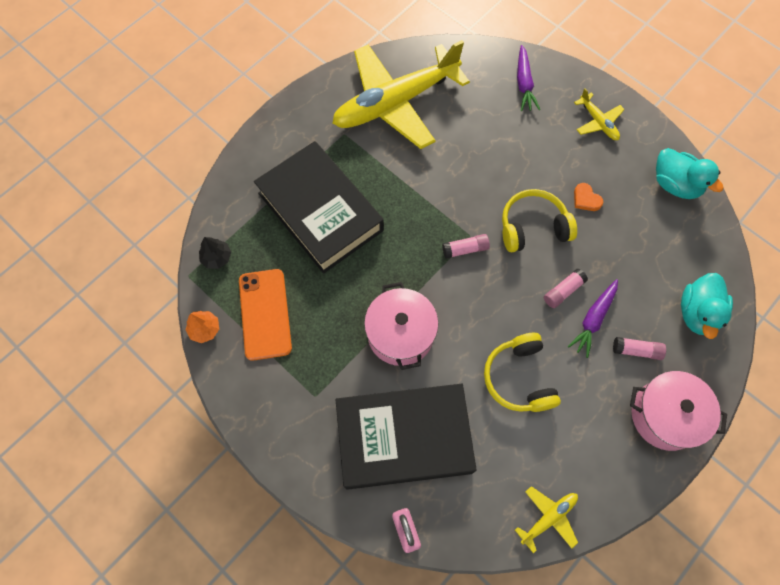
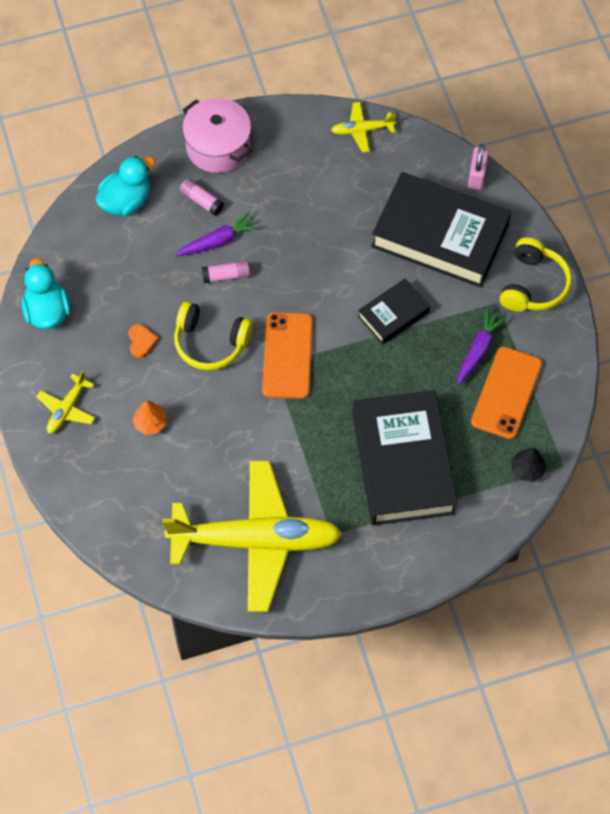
camera: 150 degrees left, 5 degrees down
(205, 329) = (568, 407): orange tree -> orange tree (150, 423)
(400, 334) = (393, 314): pink pot -> black book
(465, 249) = (287, 355): pink glue stick -> orange phone
(519, 378) = (315, 230): yellow headphones -> yellow headphones (533, 285)
(524, 83) = (107, 490): purple carrot -> purple carrot (478, 350)
(598, 122) = (67, 409): yellow plane -> yellow plane turned 150 degrees counterclockwise

